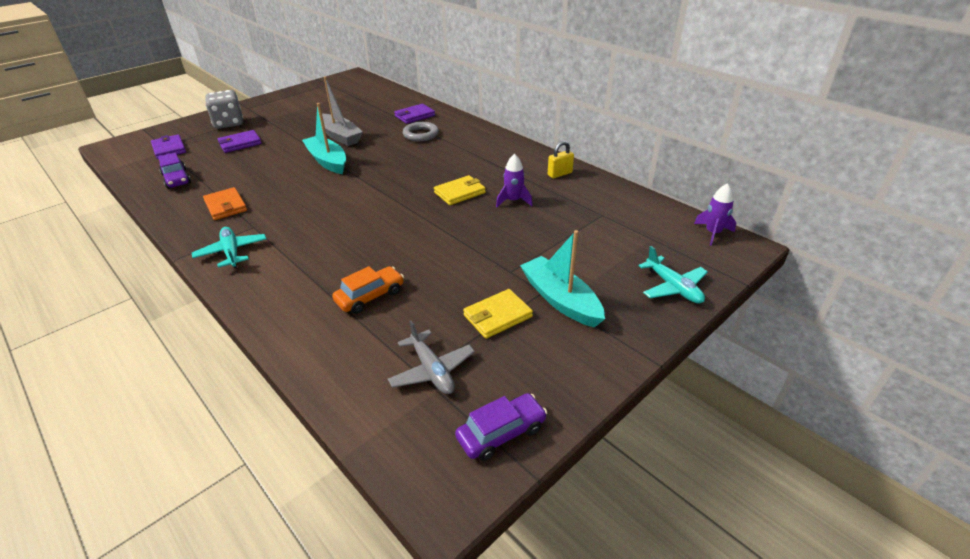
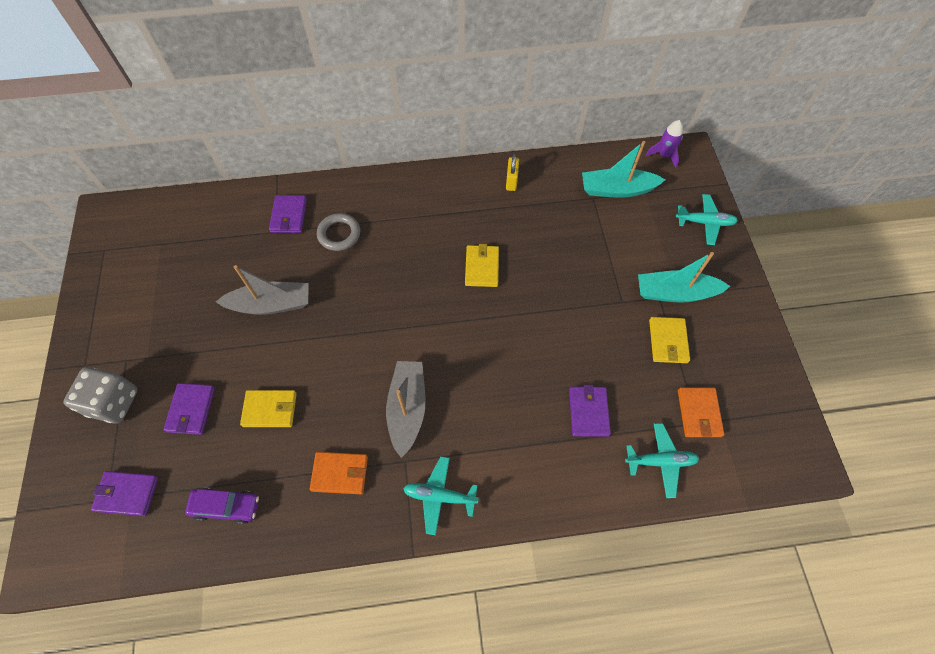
camera: 55 degrees left, 25 degrees up
(259, 165) = (270, 409): none -> yellow wallet
(300, 211) = (407, 409): none -> grey boat
(327, 161) = (321, 341): turquoise boat -> turquoise boat (617, 189)
(351, 363) = (660, 461): none -> turquoise plane
(370, 296) = (588, 412): orange car -> purple wallet
(432, 370) = (699, 413): grey plane -> orange wallet
(501, 433) = (776, 405): purple car -> none
(513, 201) = (527, 239): purple rocket -> none

